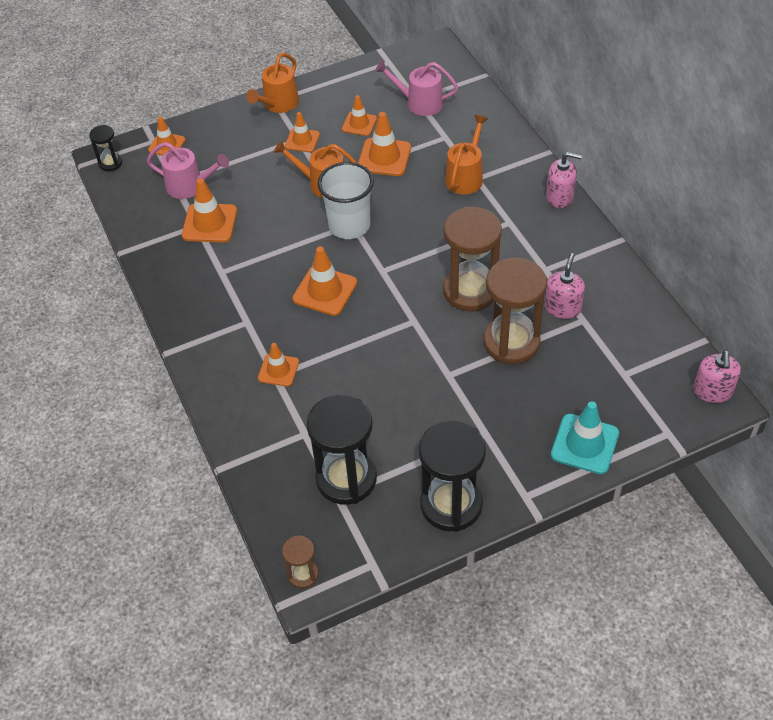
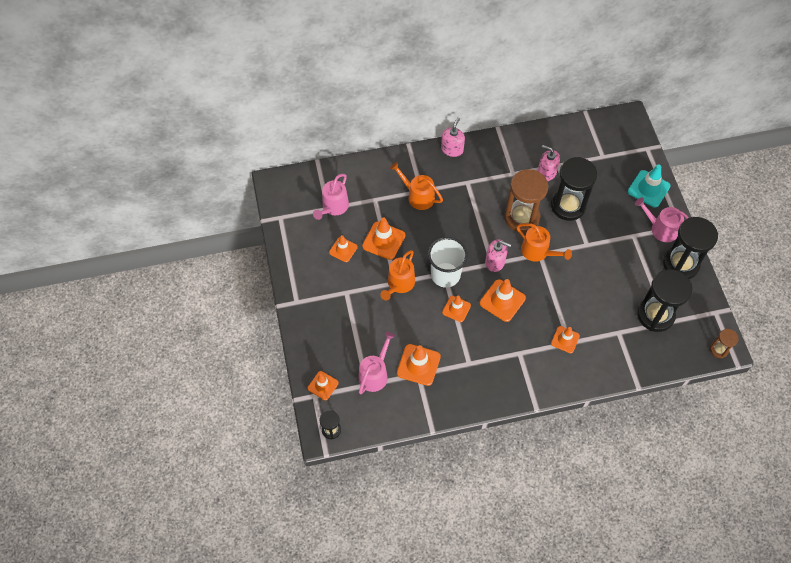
camera: 80 degrees left, 10 degrees up
(278, 104) = (302, 299): orange watering can -> orange watering can (538, 252)
(302, 140) = (349, 290): orange traffic cone -> orange traffic cone (456, 309)
(511, 342) = (568, 206): brown hourglass -> black hourglass
(511, 469) = (661, 229): none -> pink watering can
(712, 391) = (622, 119): pink soap dispenser -> pink soap dispenser (495, 262)

